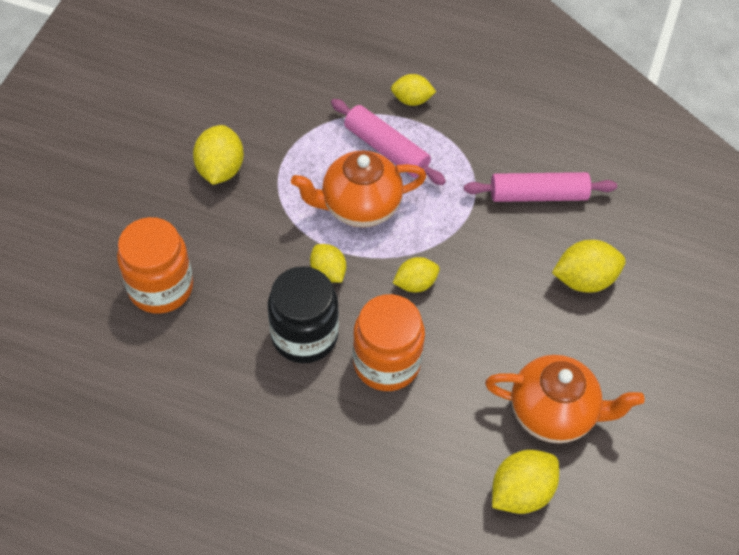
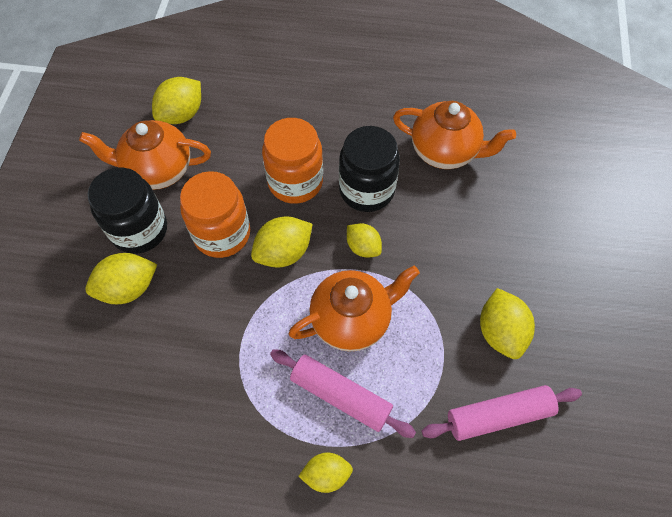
camera: 170 degrees right, 5 degrees up
(161, 287) = (499, 205): orange jar -> orange jar (222, 234)
(193, 365) = (445, 151): none -> orange teapot
(415, 283) = (283, 252): yellow lemon -> yellow lemon, size x1.51
(538, 195) = (173, 373): pink rolling pin -> pink rolling pin (498, 415)
(574, 340) = (139, 230): none -> black jar

